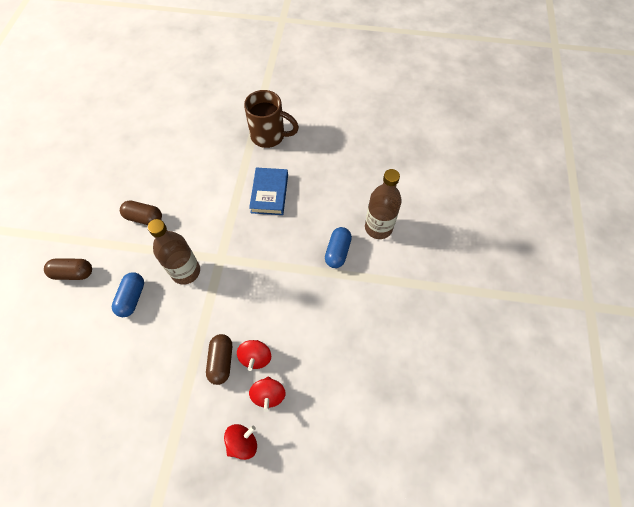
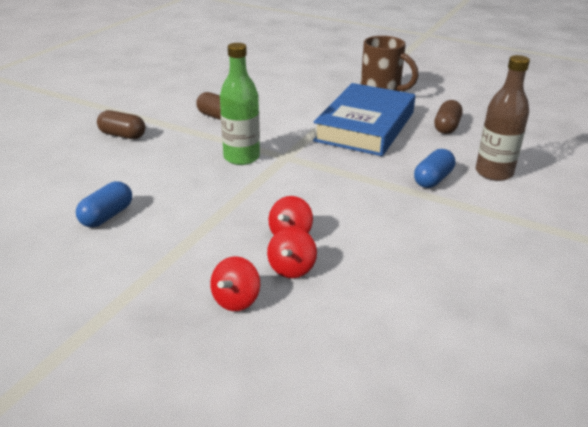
camera: 20 degrees right, 30 degrees down
(132, 298) = (172, 162): blue capsule -> blue capsule (107, 216)
(186, 271) = (241, 157): brown bottle -> green bottle
(221, 361) = (246, 228): brown capsule -> brown capsule (446, 127)
(242, 442) = (236, 300): red spinning top -> red spinning top turned 135 degrees clockwise
(269, 193) = (365, 126): blue book -> blue book, size x1.79

